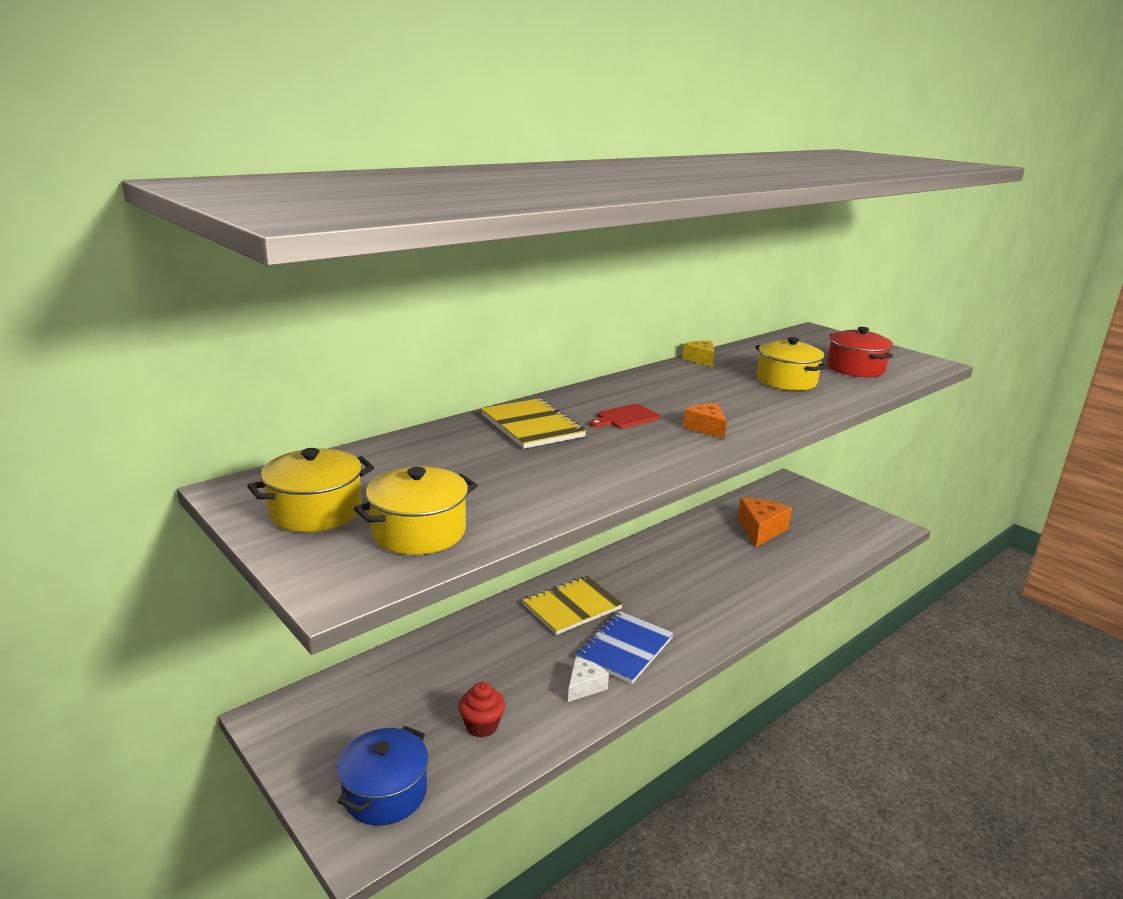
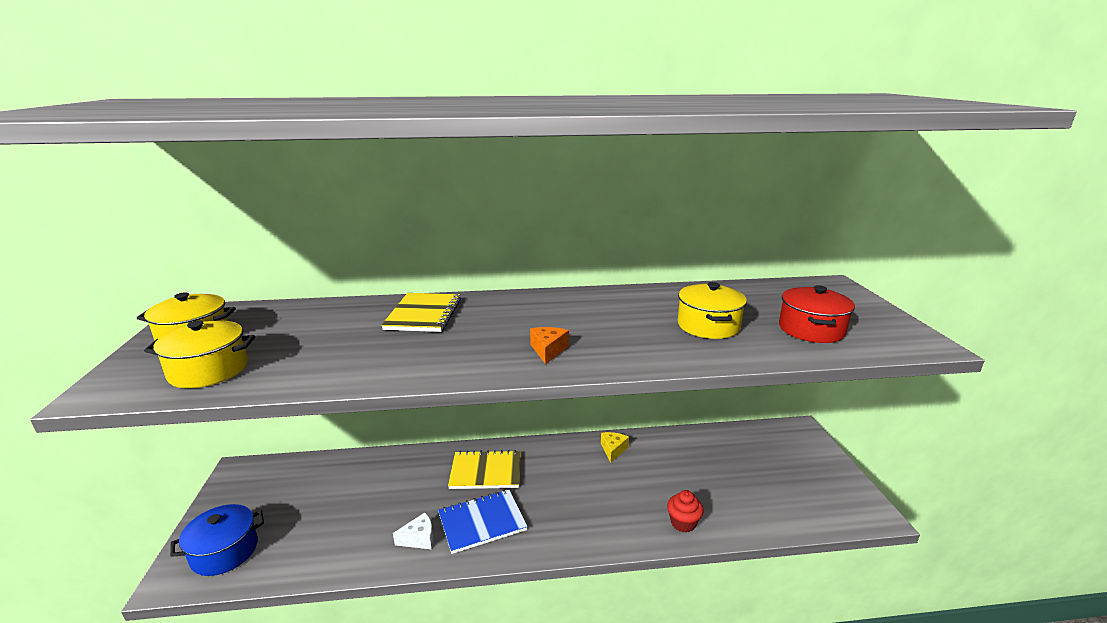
camera: 35 degrees right, 0 degrees up
(482, 726) = (325, 534): red cupcake -> red cupcake (683, 523)
(625, 417) = (501, 324): red cutting board -> none
(700, 360) = (660, 290): yellow cheese -> yellow cheese (613, 450)
(760, 530) = (718, 465): orange cheese -> none

